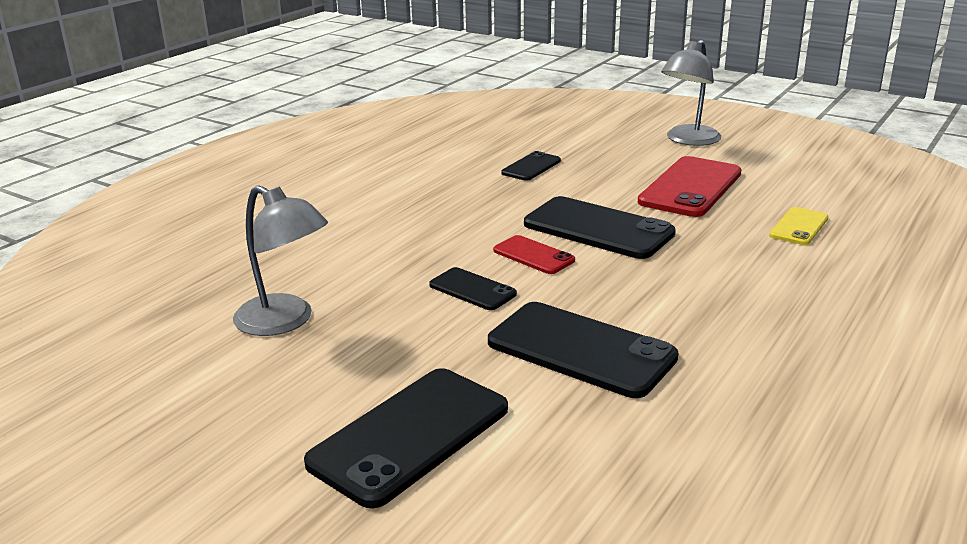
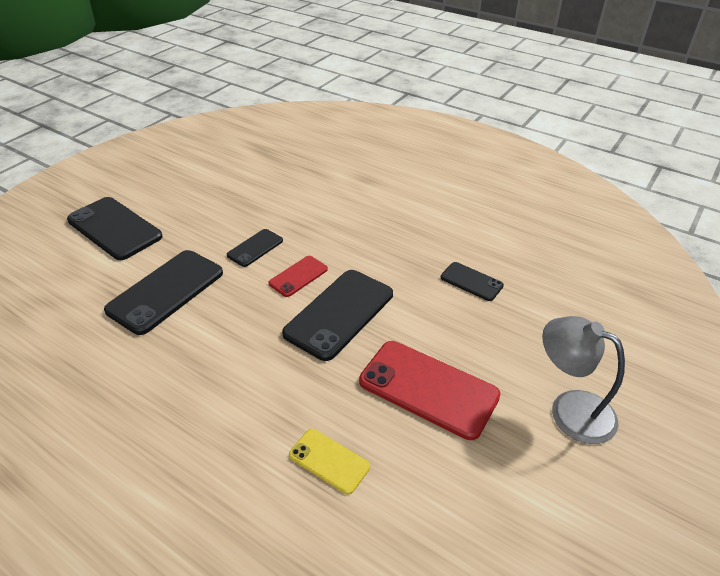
camera: 90 degrees right, 15 degrees up
(285, 321) = (237, 183): grey lamp -> none

